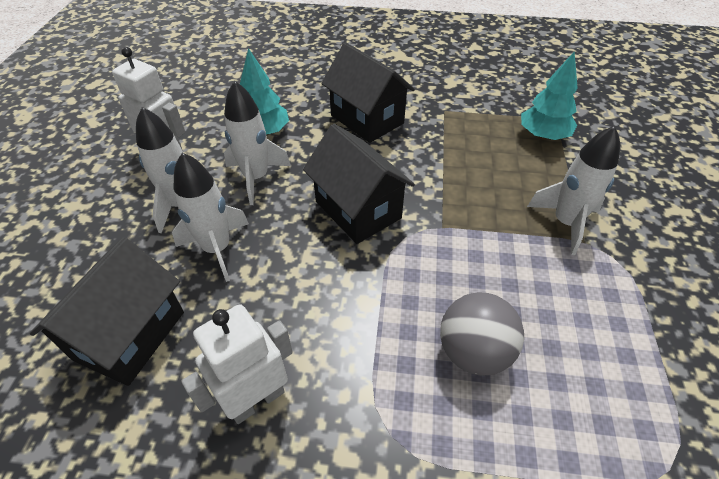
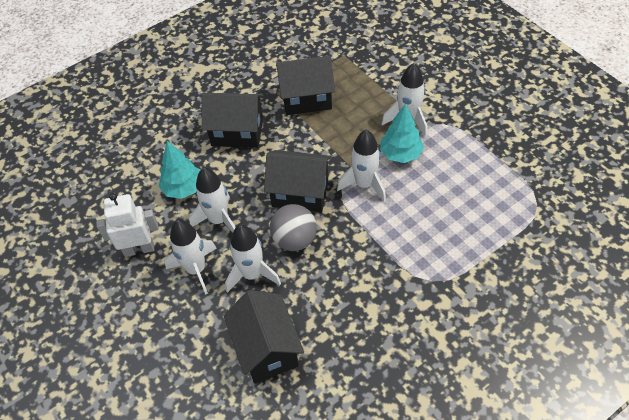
camera: 40 degrees left, 5 degrees up
(256, 400) = (363, 318): white robot -> none
(436, 251) = (364, 184): none -> white rocket
(468, 132) = (306, 99): none -> black house
(473, 351) = (429, 219): grey ball -> grey ball (294, 240)
(543, 135) = (348, 72): turquoise tree -> turquoise tree (400, 154)

